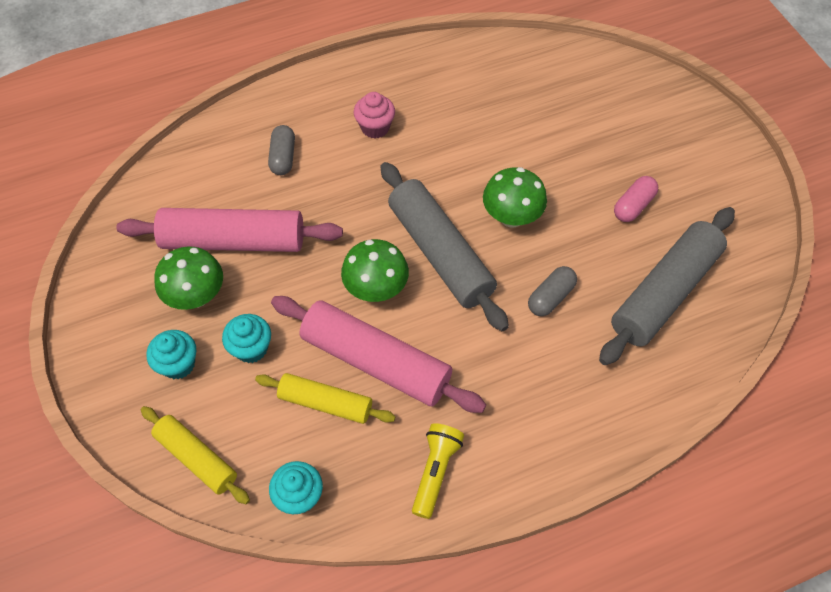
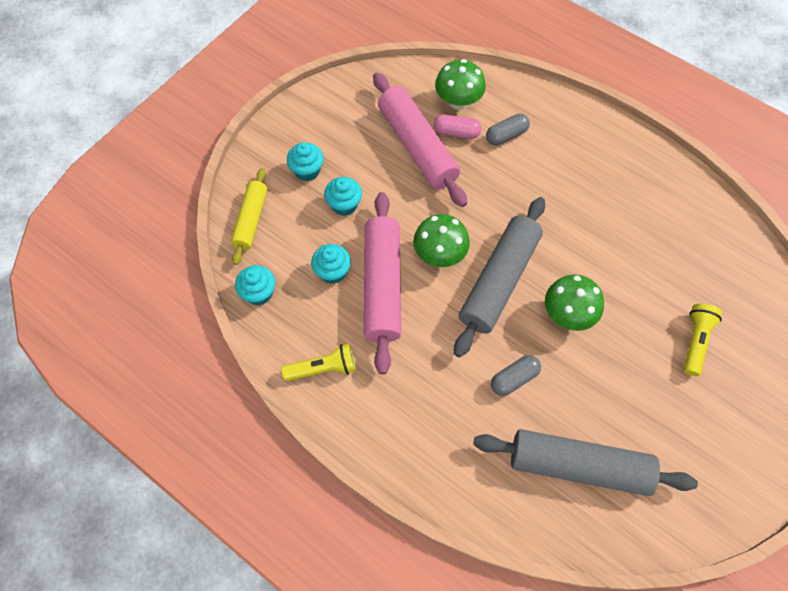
camera: 60 degrees right, 5 degrees up
(196, 296) = (361, 151): green mushroom -> green mushroom (458, 101)
(326, 403) = (332, 272): yellow rolling pin -> turquoise cupcake
(375, 127) = (578, 178): pink cupcake -> none
(550, 297) = (514, 379): grey capsule -> grey capsule turned 45 degrees counterclockwise
(595, 138) = (695, 341): none -> yellow flashlight
(633, 206) = (647, 403): pink capsule -> pink capsule (456, 133)

